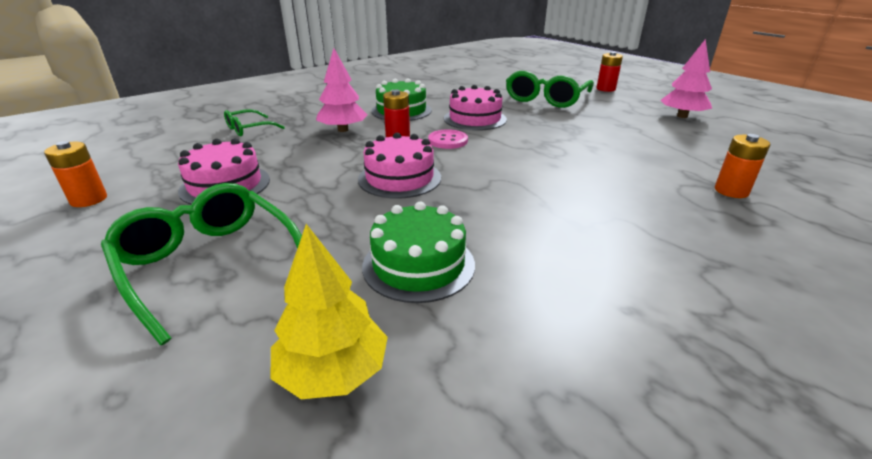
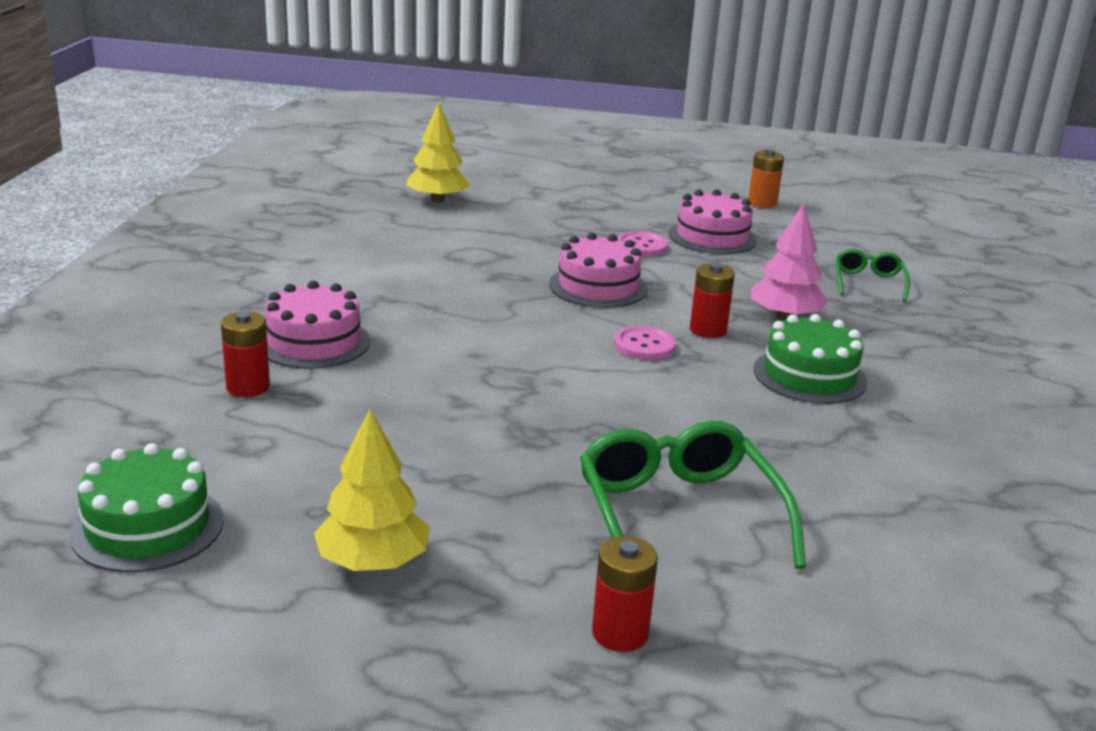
camera: 135 degrees right, 5 degrees down
(210, 264) = (588, 206): green glasses -> none
(292, 197) = (641, 246): none -> pink button
(418, 265) = (467, 241): green cake -> green cake (148, 527)
(475, 119) = (688, 399): pink cake -> pink cake (314, 342)
(682, 116) = (373, 562): pink tree -> yellow tree
(731, 191) = (248, 387): orange battery -> red battery

